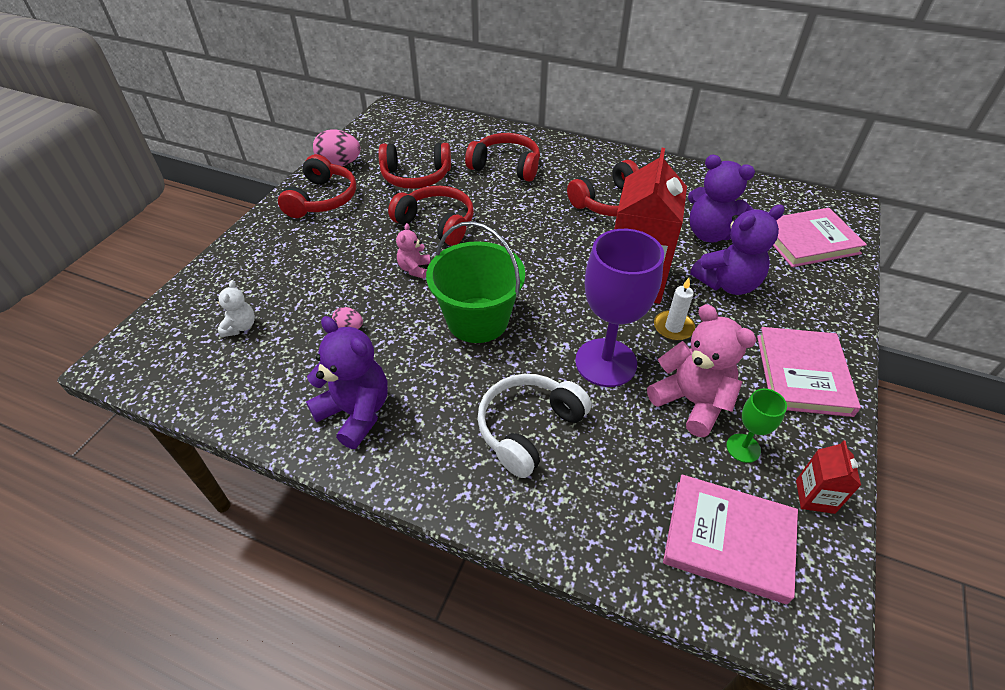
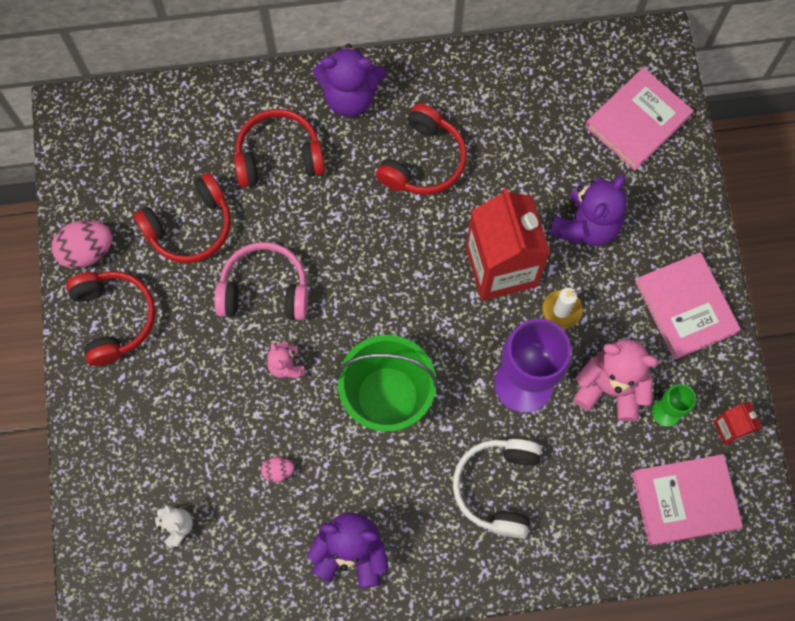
camera: 30 degrees left, 25 degrees up
(437, 223) = (264, 289): red headphones -> pink headphones
(709, 234) = (542, 159): purple teddy bear -> purple teddy bear (350, 96)

